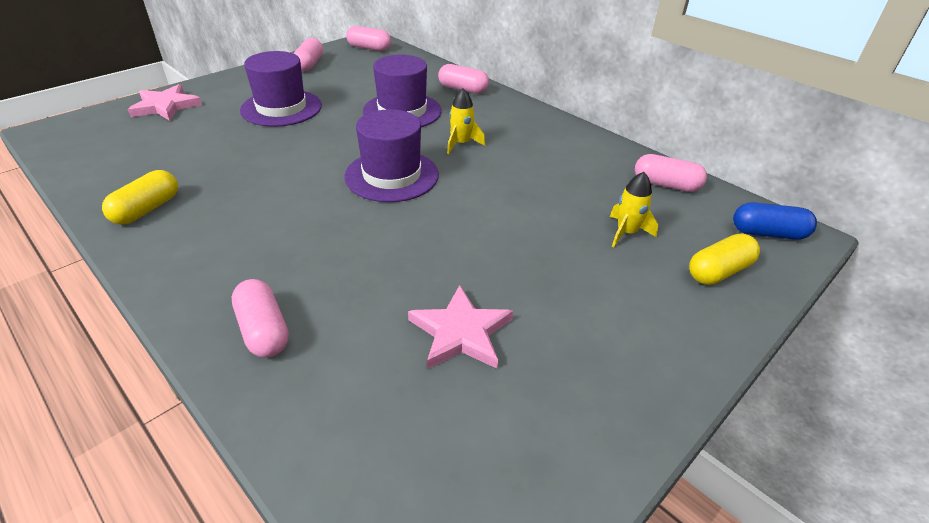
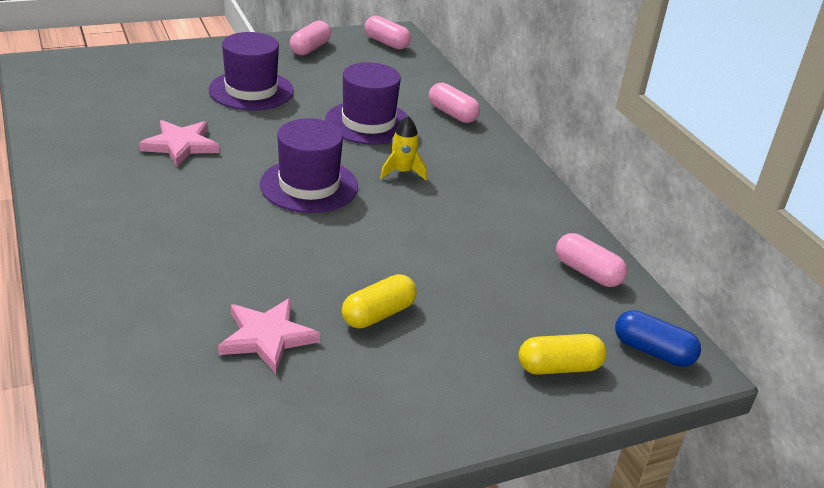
camera: 20 degrees right, 5 degrees down
(147, 209) = (78, 158): yellow capsule -> yellow capsule (378, 314)
(166, 106) = (146, 63): pink star -> pink star (181, 145)
(263, 330) = (111, 284): pink capsule -> none
(626, 233) = (497, 305): yellow rocket -> none

